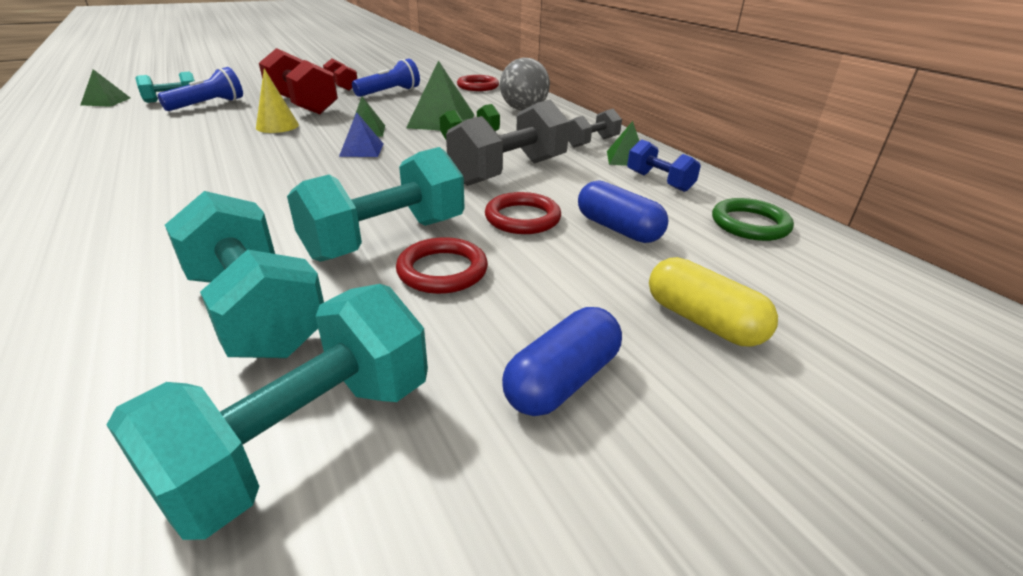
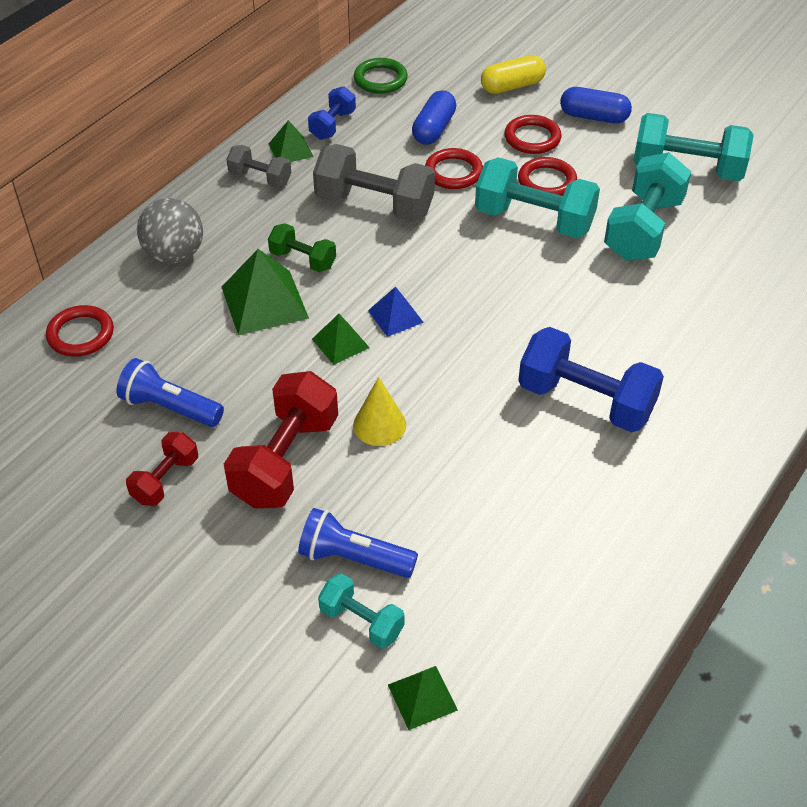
camera: 115 degrees left, 15 degrees up
(139, 188) = (585, 401): none -> blue dumbbell
(547, 292) = (532, 138): none -> red ring
(703, 321) = (512, 86): yellow capsule -> yellow capsule turned 45 degrees clockwise

